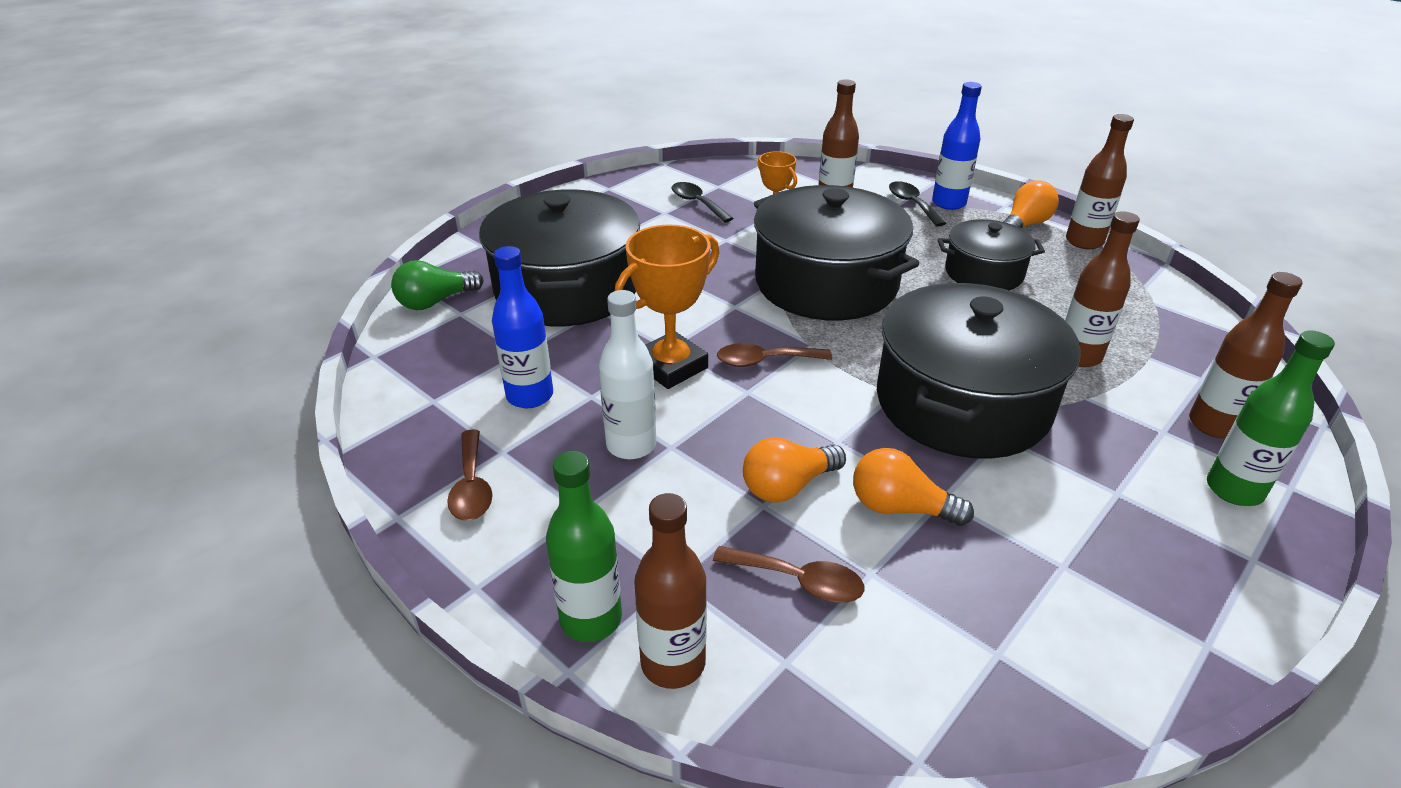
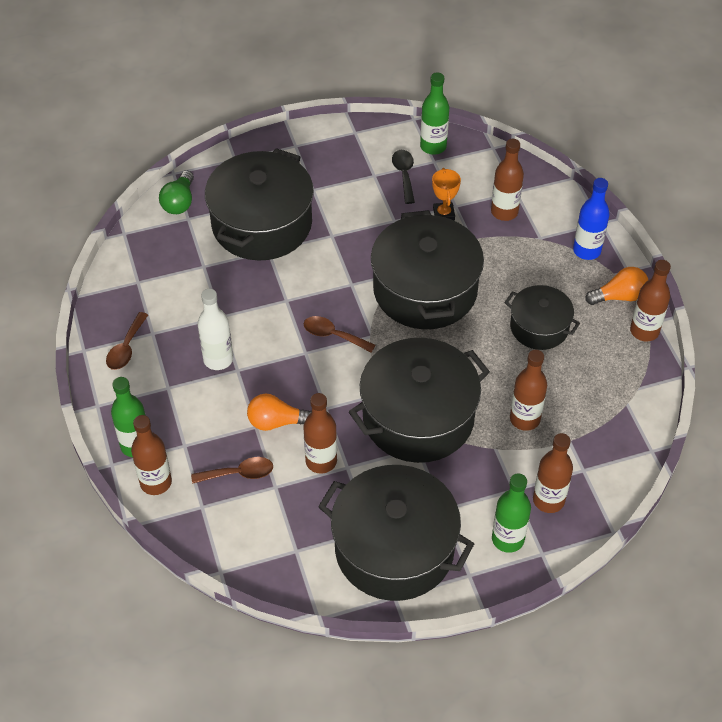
camera: 30 degrees right, 15 degrees up
(435, 302) = (179, 202): green light bulb -> green light bulb turned 75 degrees counterclockwise
(530, 396) = (188, 301): blue bottle -> none
(671, 366) = (277, 315): orange trophy -> none
(705, 176) = (433, 146): none -> green bottle
(798, 581) = (239, 473): brown spoon -> brown spoon turned 60 degrees counterclockwise
(899, 507) = (321, 461): orange light bulb -> brown bottle
(912, 204) = (558, 240): black spoon -> none
(1124, 575) = (394, 548): none -> black pot

